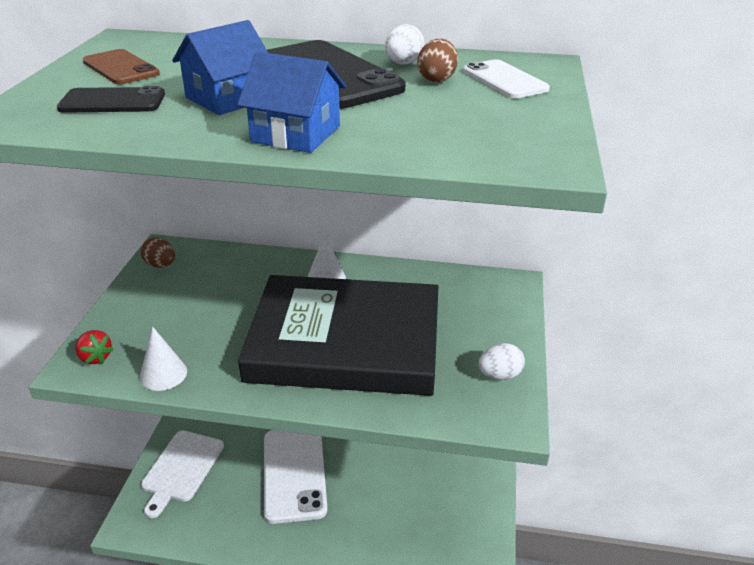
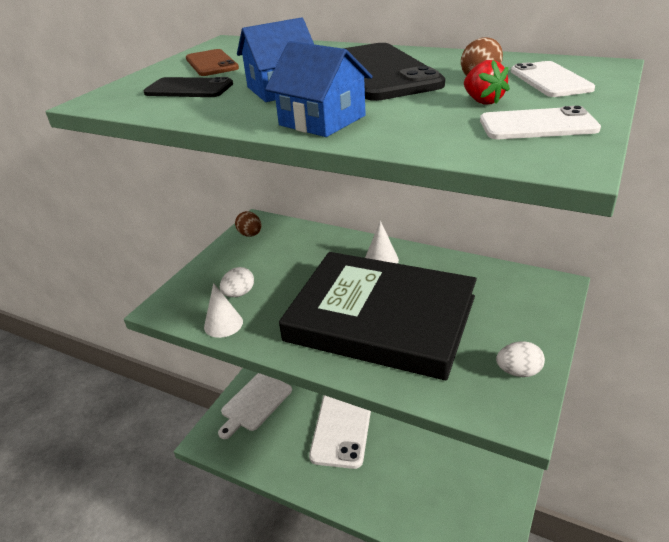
camera: 20 degrees right, 0 degrees up
(95, 357) = (177, 303): red strawberry -> red strawberry (483, 101)
(403, 64) = (455, 64): white egg -> white egg (239, 294)
(513, 129) = (537, 125): none -> white phone

